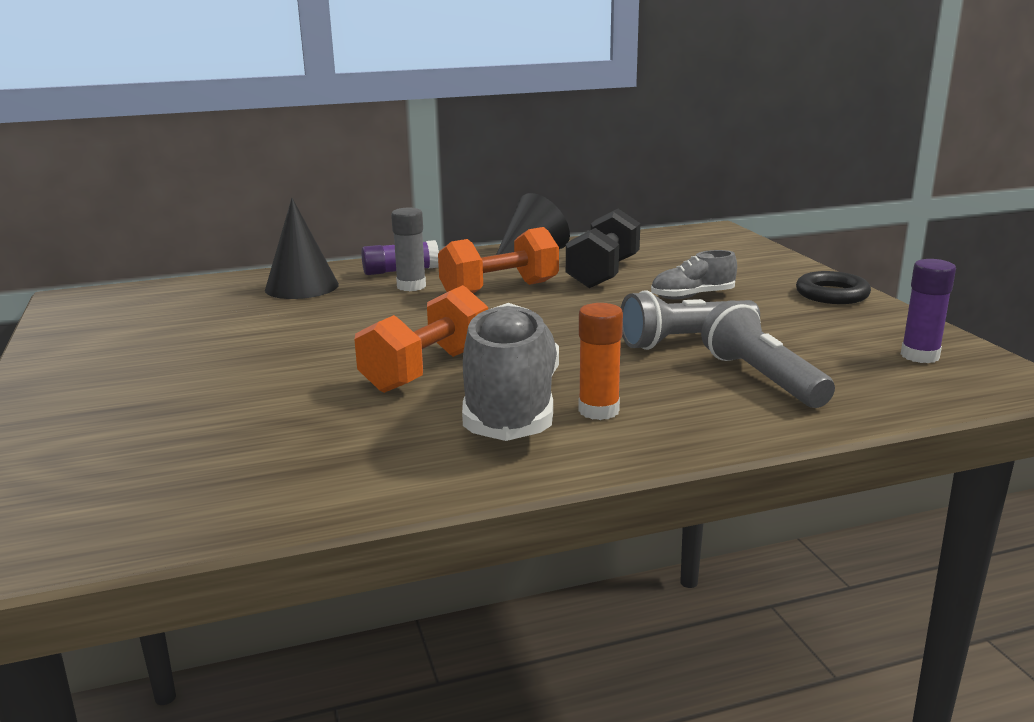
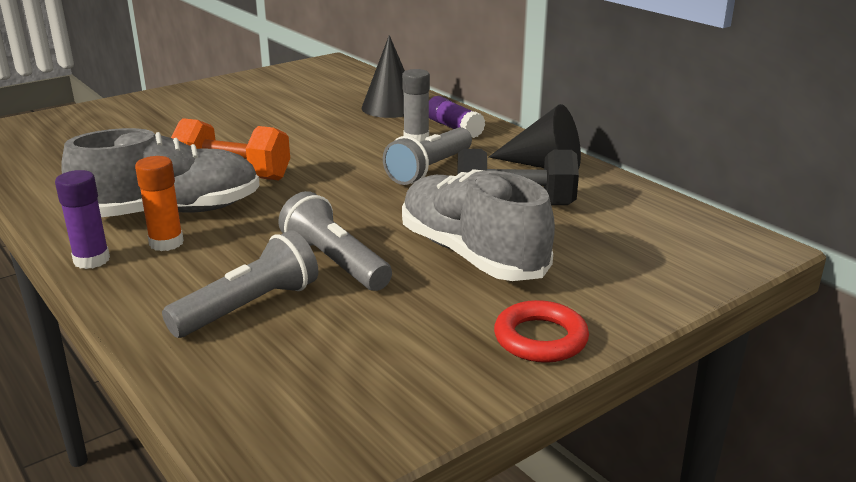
camera: 70 degrees right, 5 degrees up
(499, 290) = (429, 169): orange dumbbell -> grey flashlight
(692, 296) = (471, 255): grey shoe -> grey shoe, size x1.96
(832, 294) = (540, 338): black ring -> red ring
(920, 356) = (343, 402): purple glue stick -> purple glue stick (91, 260)

